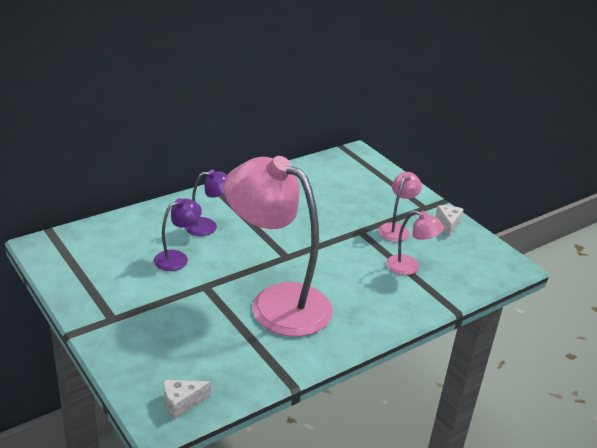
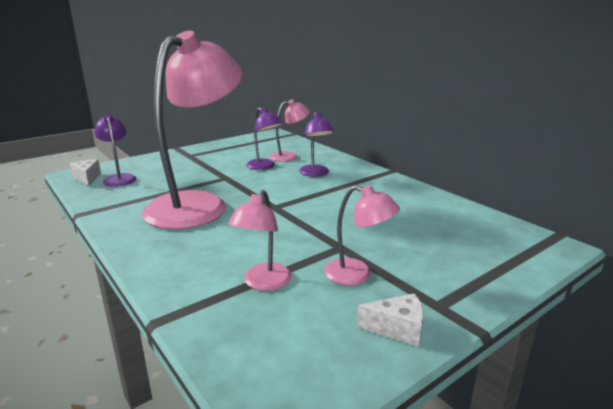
camera: 90 degrees right, 10 degrees down
(146, 239) = (289, 156): none -> pink lamp
(188, 372) = (119, 178): none -> purple lamp

